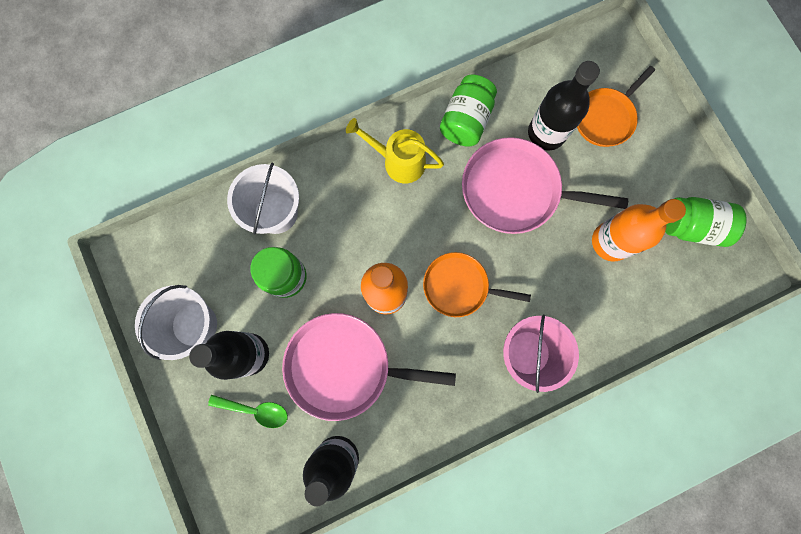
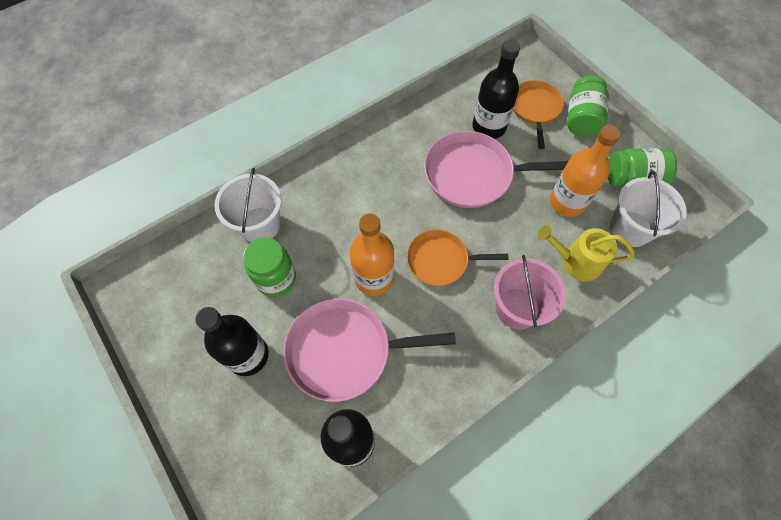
camera: 10 degrees left, 15 degrees down
(194, 325) = (191, 337): white bucket -> white bucket (630, 228)
(255, 410) = (261, 409): green spoon -> none
(398, 161) = (365, 167): yellow watering can -> yellow watering can (575, 262)
(466, 121) = (417, 128): green jar -> green jar (581, 118)
(605, 118) = (535, 109): orange pan -> orange pan turned 150 degrees clockwise

